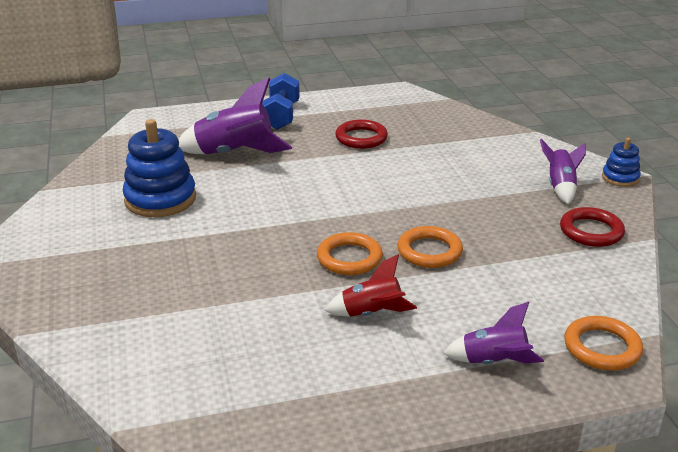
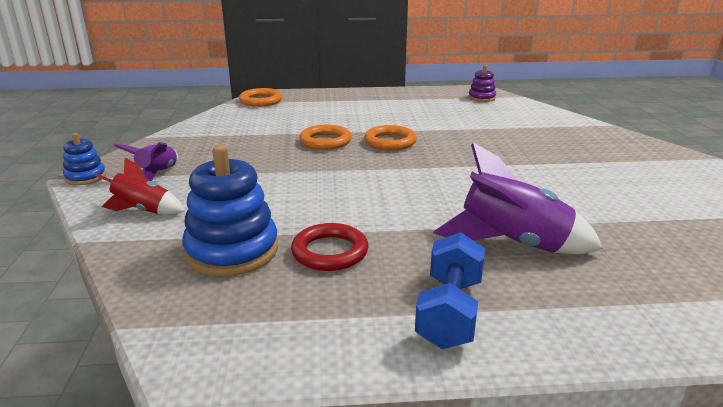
camera: 170 degrees left, 5 degrees down
(160, 199) = (577, 195): blue stacking toy -> blue stacking toy (232, 251)
(205, 409) = (481, 98): none -> purple stacking toy
(372, 313) = (384, 118): red rocket -> red rocket (143, 210)
(494, 362) = (325, 100): purple rocket -> none
(591, 231) = (185, 143): red ring -> none

